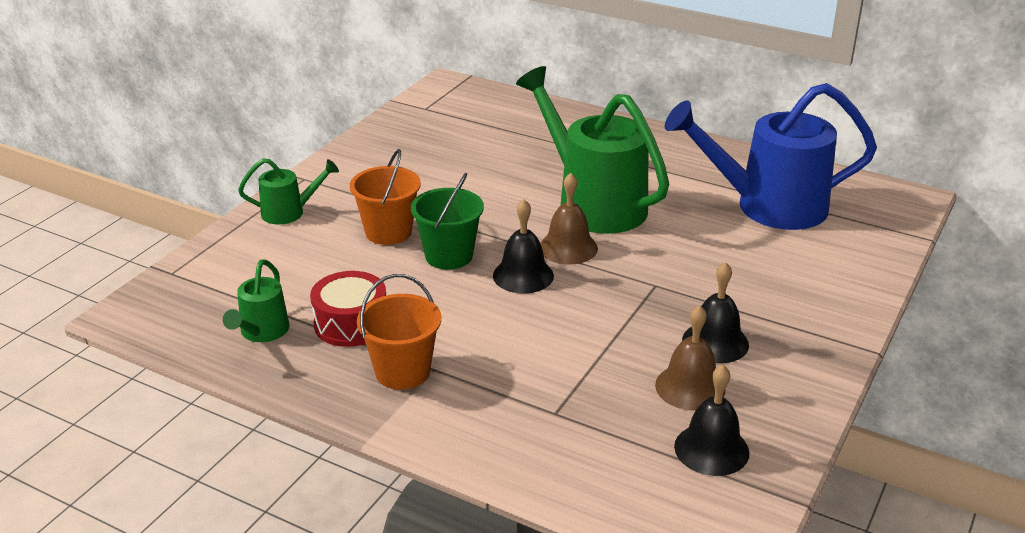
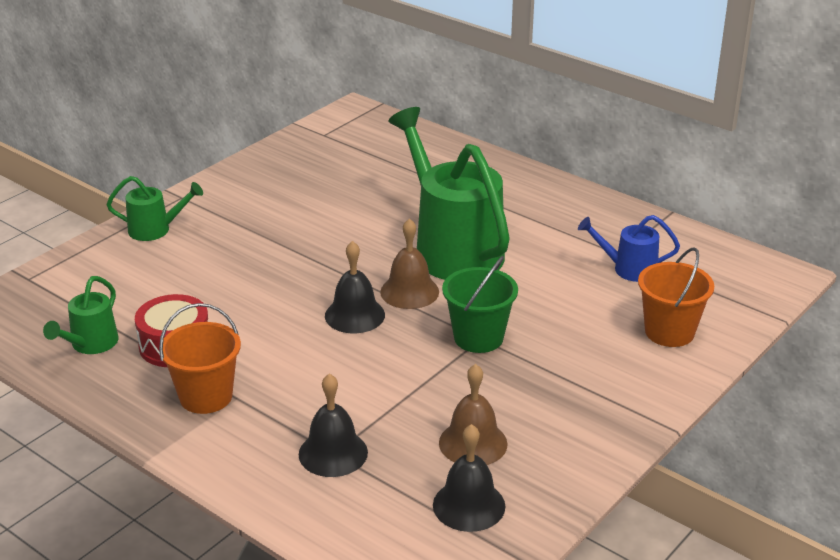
camera: 10 degrees right, 0 degrees up
(388, 232) = (242, 259): orange bucket -> orange bucket (669, 332)
(449, 256) = (291, 288): green bucket -> green bucket (478, 337)
(715, 342) = (516, 402): black bell -> black bell (333, 453)
(767, 206) = (628, 269): blue watering can -> blue watering can, size x0.47

